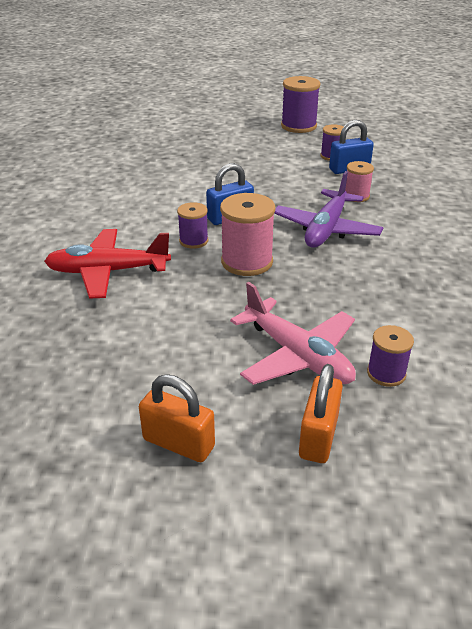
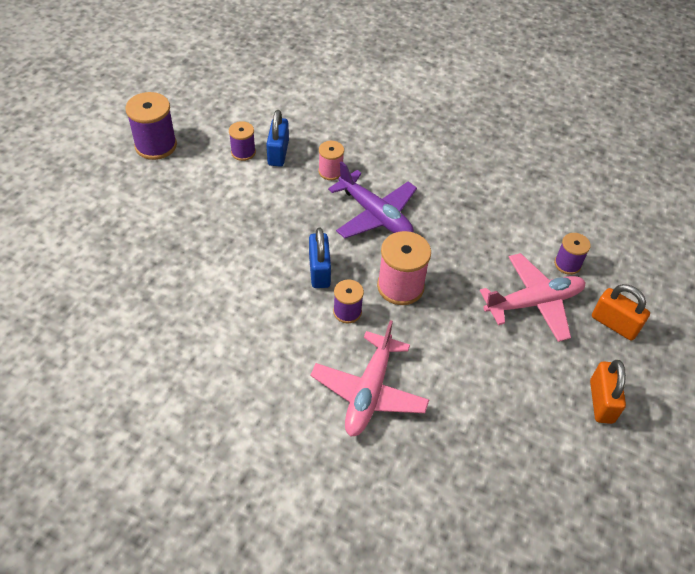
camera: 70 degrees left, 15 degrees up
(108, 271) = (369, 392): red plane -> pink plane
(178, 443) = (601, 401): orange padlock -> orange padlock turned 45 degrees counterclockwise

